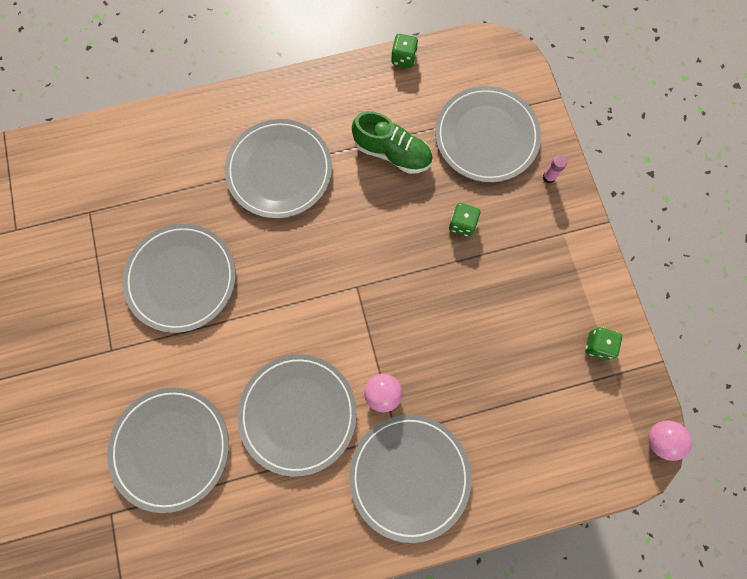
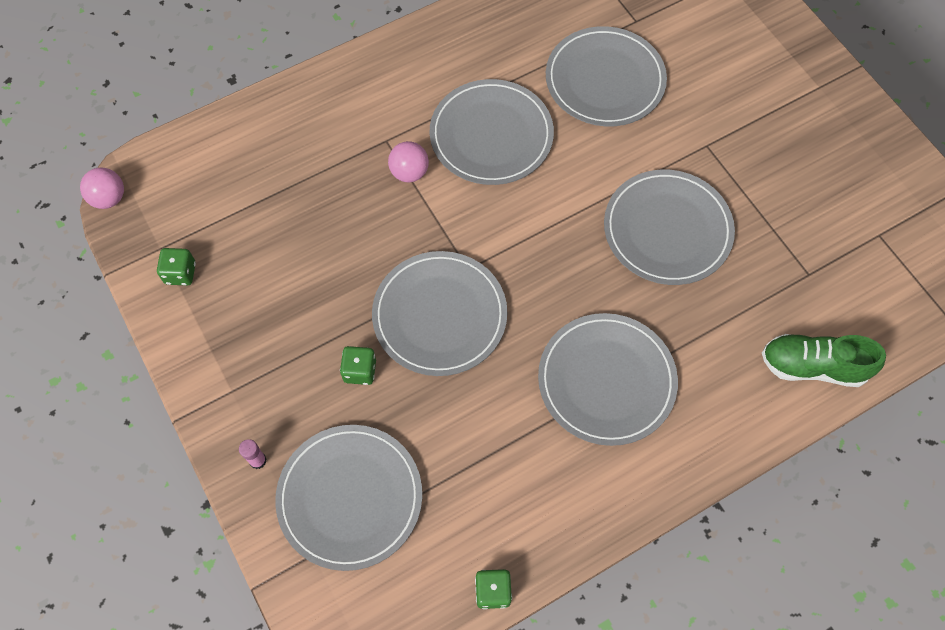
camera: 165 degrees right, 10 degrees down
(392, 153) = (470, 441): green shoe -> green shoe (812, 366)
(409, 476) = (364, 110): grey plate -> grey plate (440, 315)

